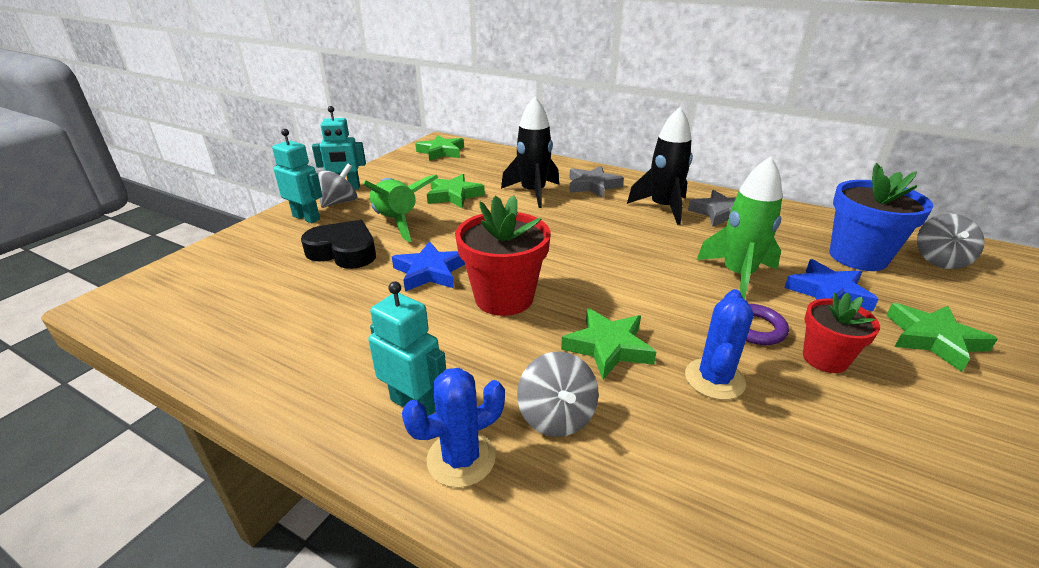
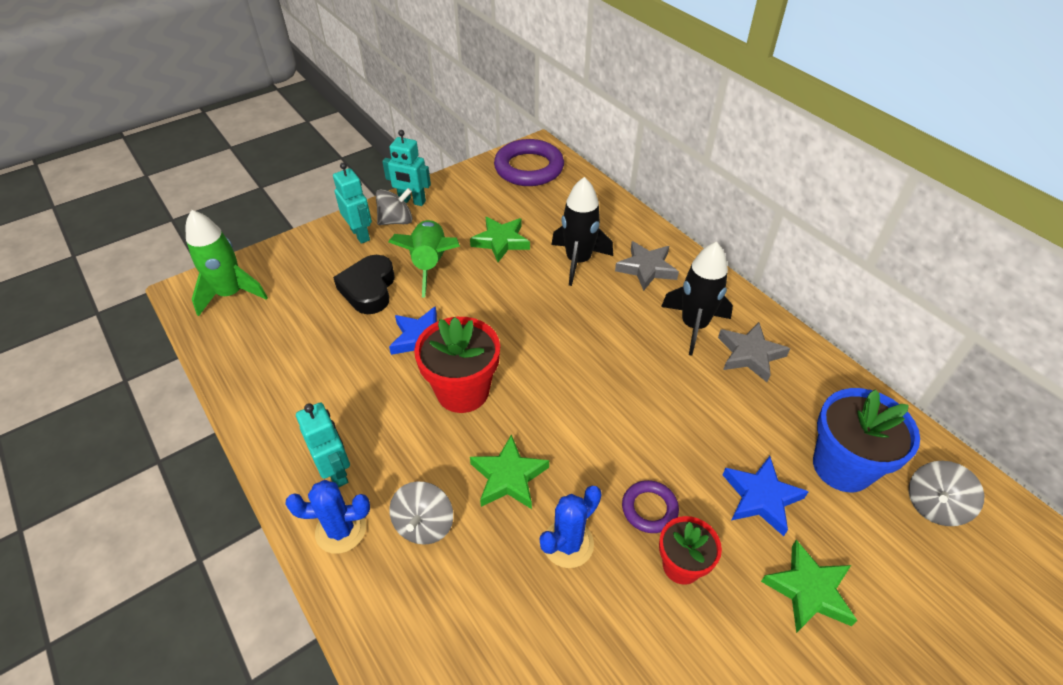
camera: 25 degrees right, 15 degrees up
(344, 251) = (369, 289): black heart -> black heart turned 135 degrees counterclockwise
(441, 152) = (529, 168): green star -> purple ring
(738, 275) = (690, 443): green rocket -> green rocket (231, 294)

